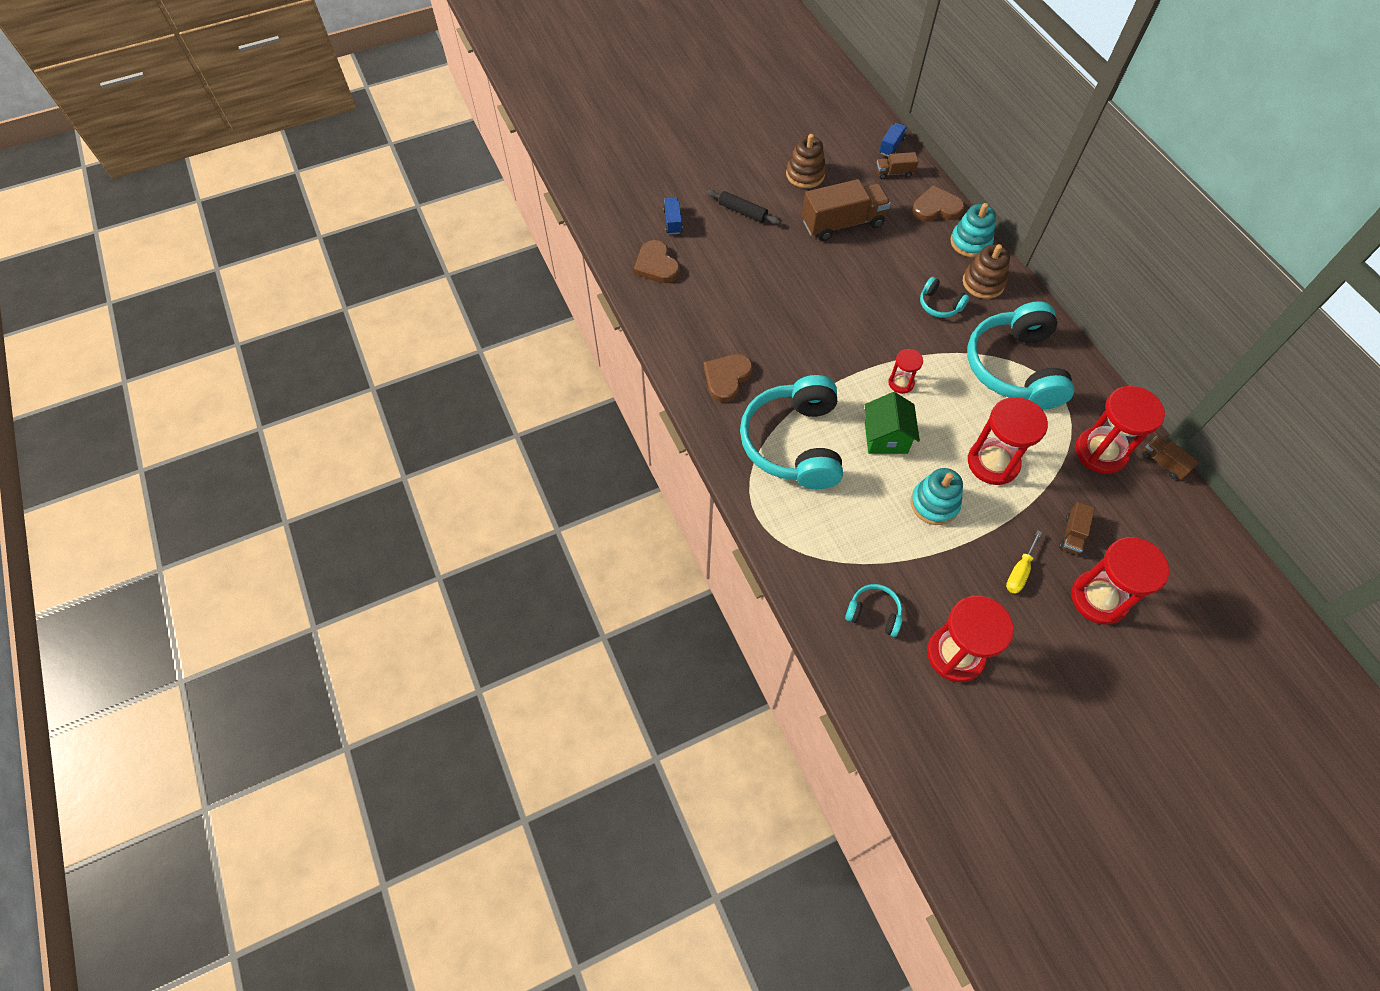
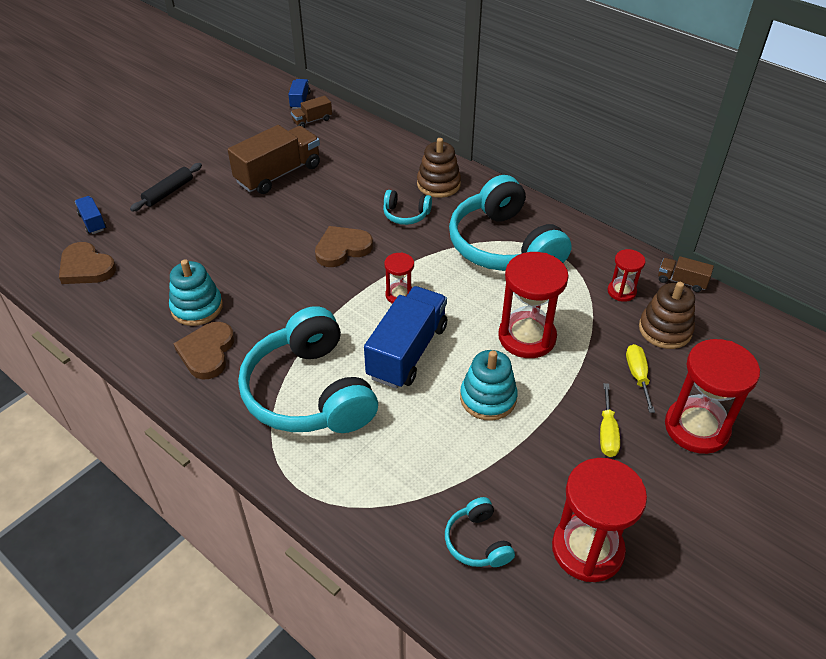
camera: 25 degrees left, 15 degrees down
(742, 211) = (168, 192): black rolling pin -> black rolling pin turned 60 degrees counterclockwise
(805, 174) = (223, 144): brown stacking toy -> brown stacking toy (665, 330)
(874, 613) = (477, 541): turquoise headphones -> turquoise headphones turned 105 degrees counterclockwise
(886, 437) = (407, 351): green house -> blue truck
(936, 208) = (365, 137): brown heart -> brown heart (342, 248)
(970, 242) = (410, 155): turquoise stacking toy -> turquoise stacking toy (197, 307)
(1072, 534) = (637, 376): brown truck -> yellow screwdriver
(1100, 452) = (621, 291): red hourglass -> red hourglass, size x0.52

